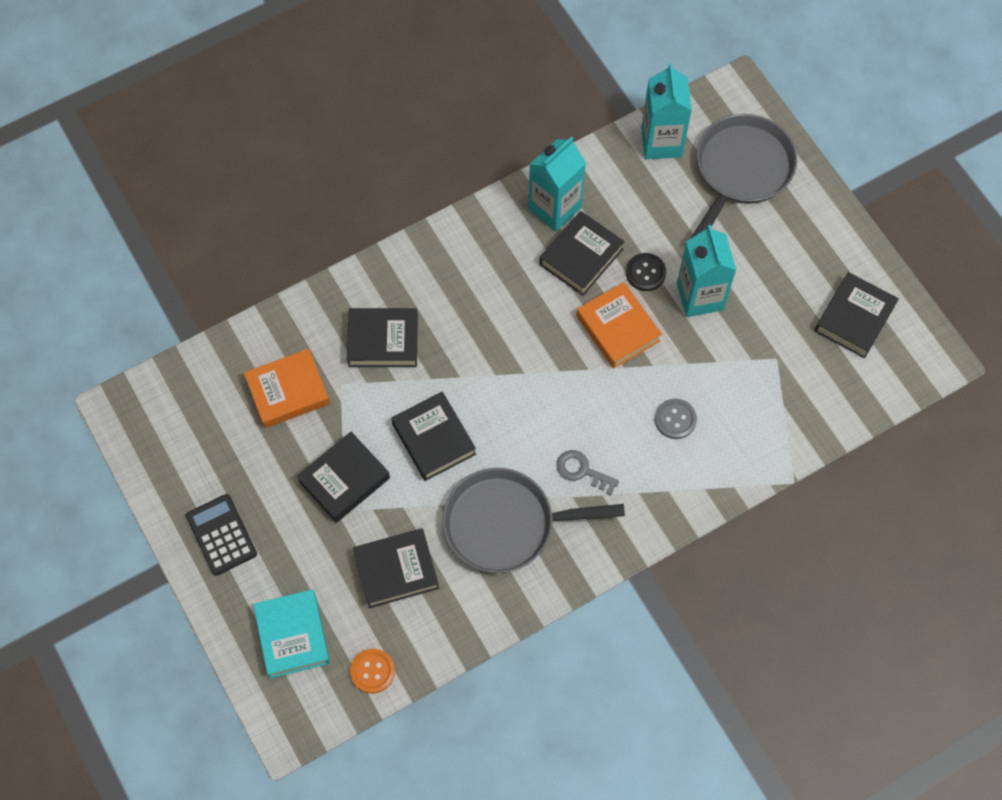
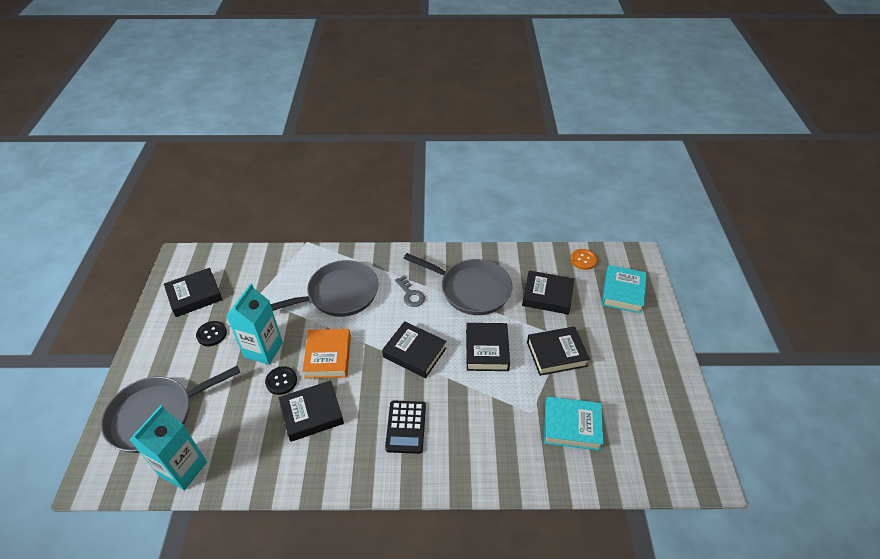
camera: 150 degrees left, 20 degrees down
(221, 535) = (651, 359): black calculator -> black calculator (406, 427)
(288, 392) = (572, 426): orange book -> turquoise book
(383, 341) = (486, 427): black book -> black book (414, 353)
(554, 208) = (300, 459): turquoise carton -> none
(675, 419) = (339, 294): grey button -> grey pan
(779, 282) = (212, 334): none -> black button

